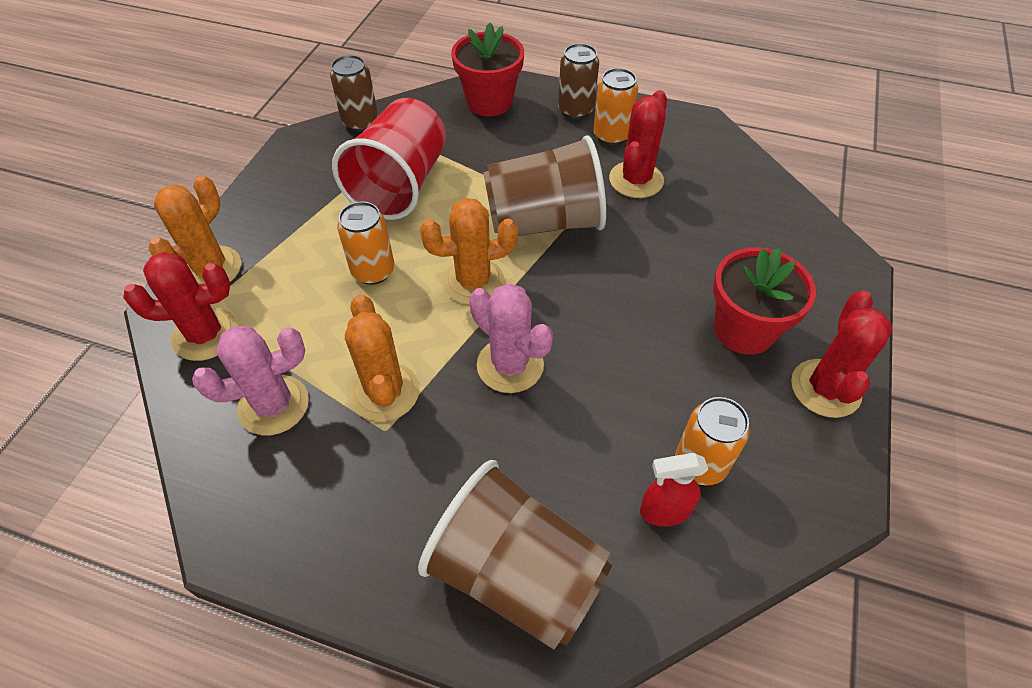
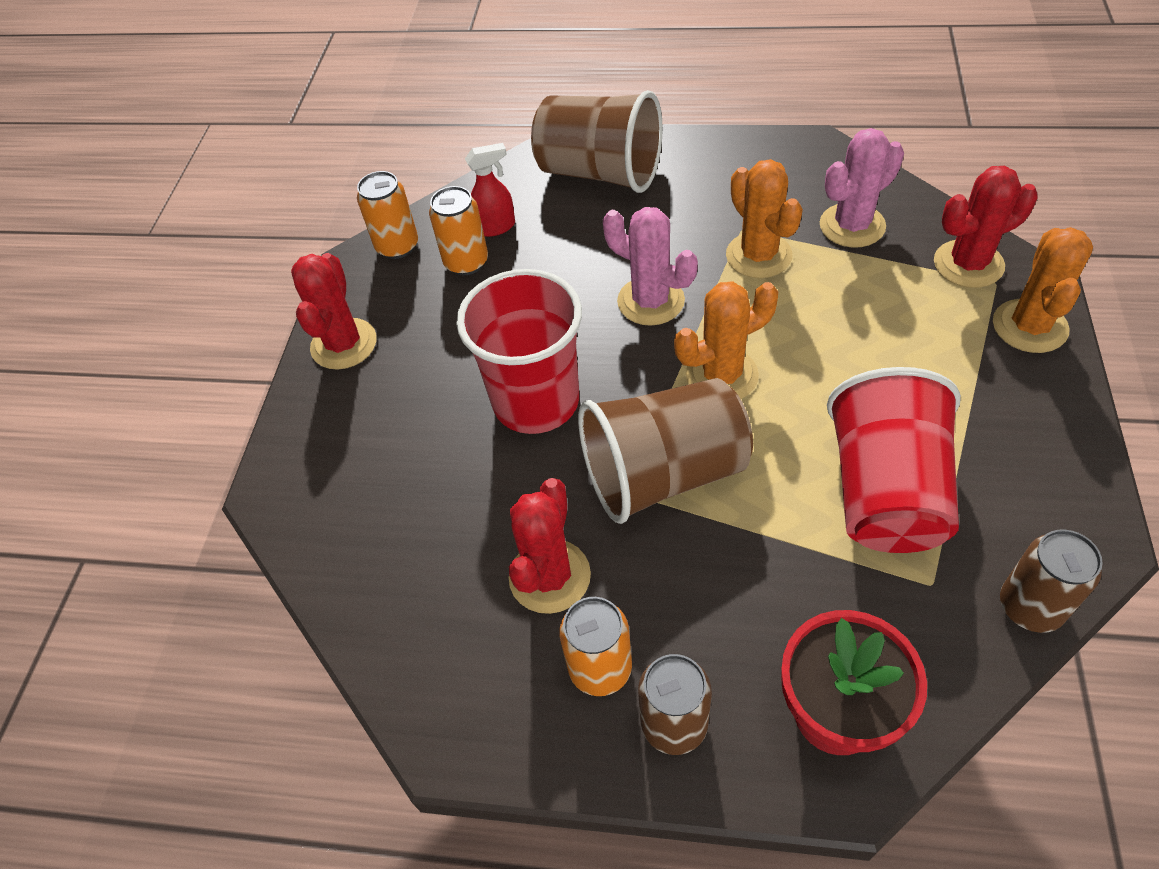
camera: 175 degrees right, 0 degrees up
(373, 271) = (843, 363): orange can -> orange can (397, 246)
(634, 293) = (536, 401): none -> red cup
(744, 330) = (416, 385): red flower pot -> none

